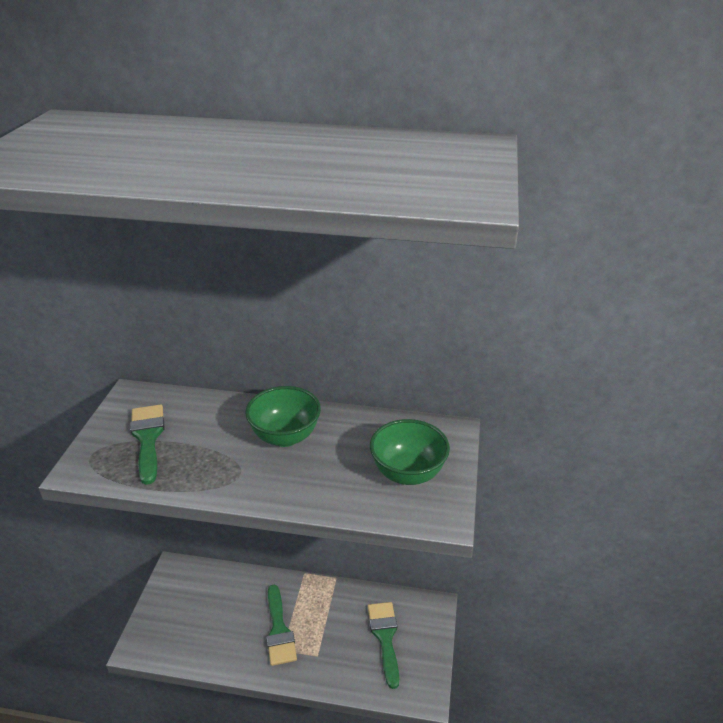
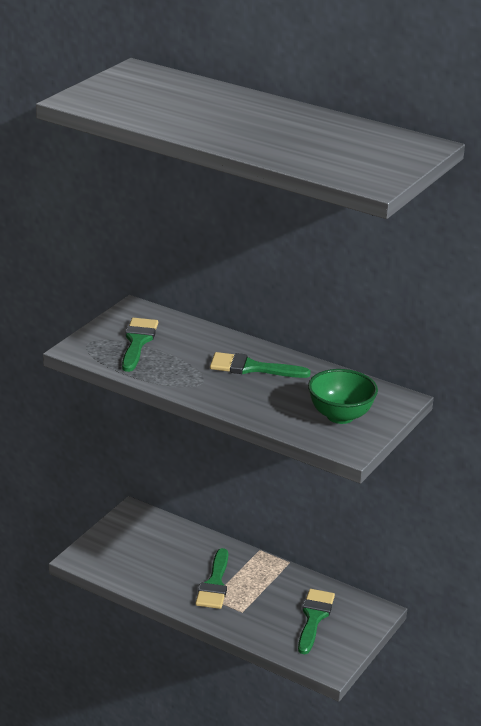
camera: 20 degrees right, 5 degrees down
(285, 437) = (251, 368): green bowl -> green brush

